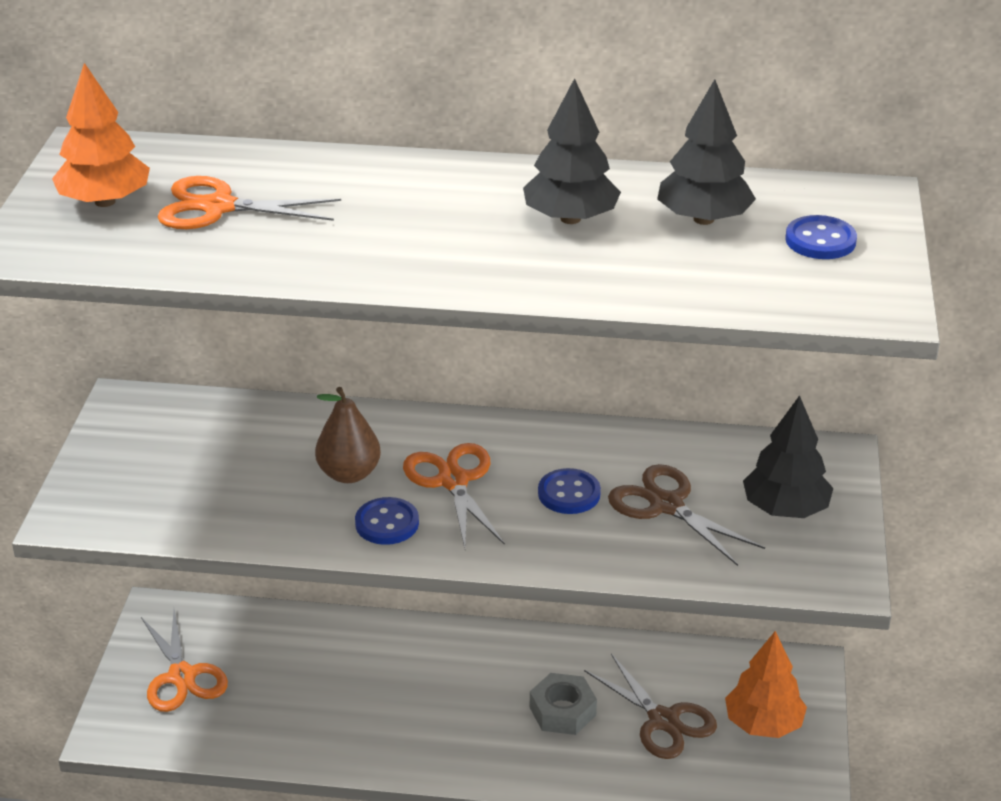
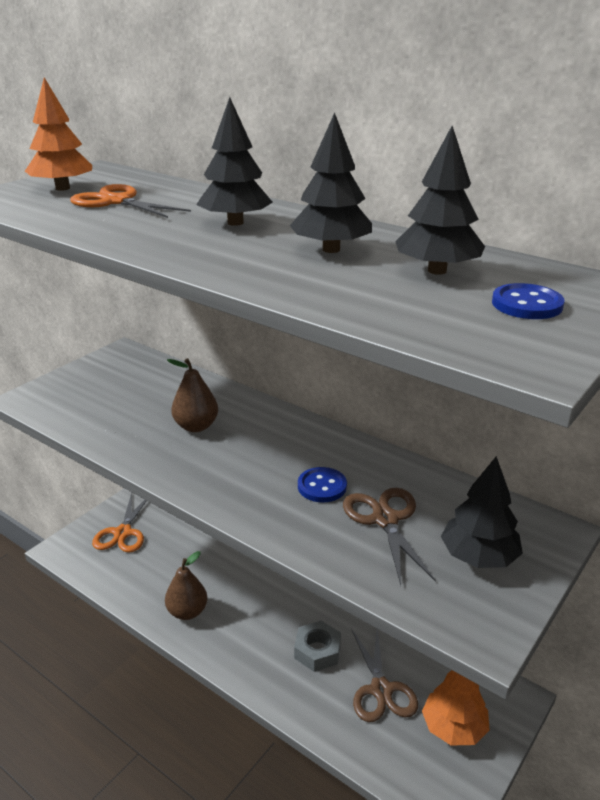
camera: 30 degrees right, 5 degrees down
(366, 735) = (187, 612): none -> brown pear
(387, 523) = (186, 463): blue button -> none
(416, 205) = (235, 223): none -> black tree
(453, 481) = (254, 452): orange scissors -> none

